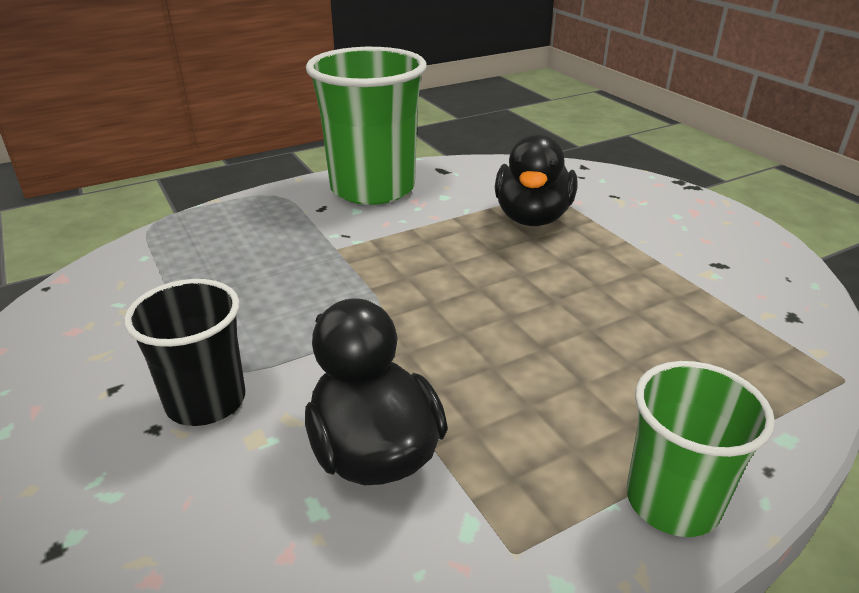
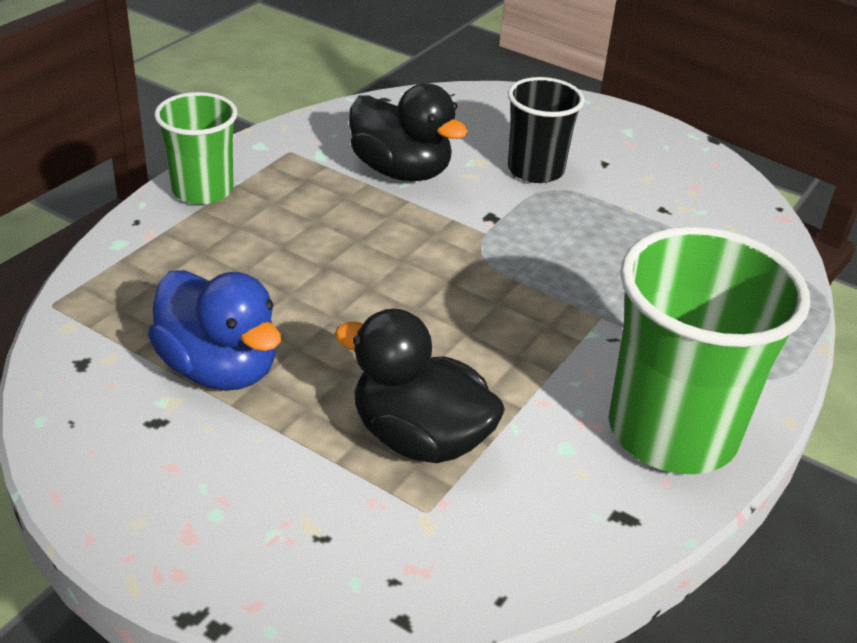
camera: 150 degrees right, 5 degrees up
(532, 218) = (419, 438): black duck -> black duck turned 45 degrees counterclockwise
(667, 284) = (219, 368): none -> blue duck

